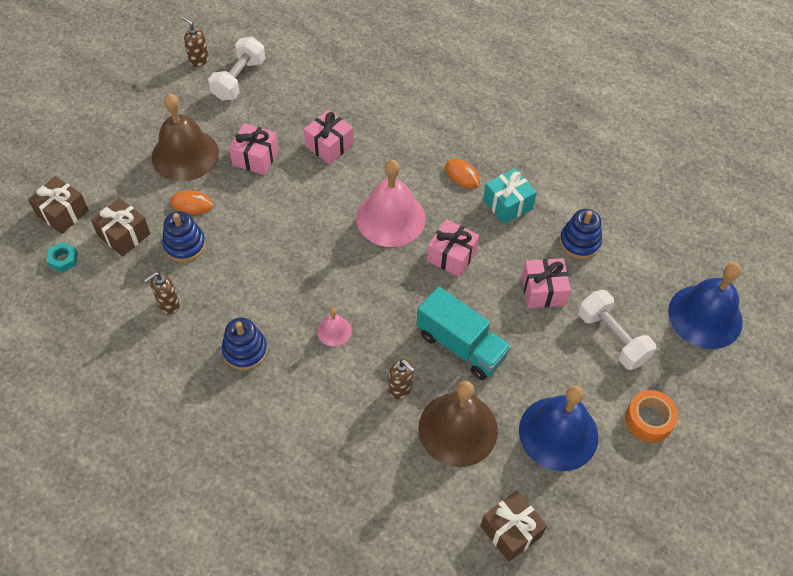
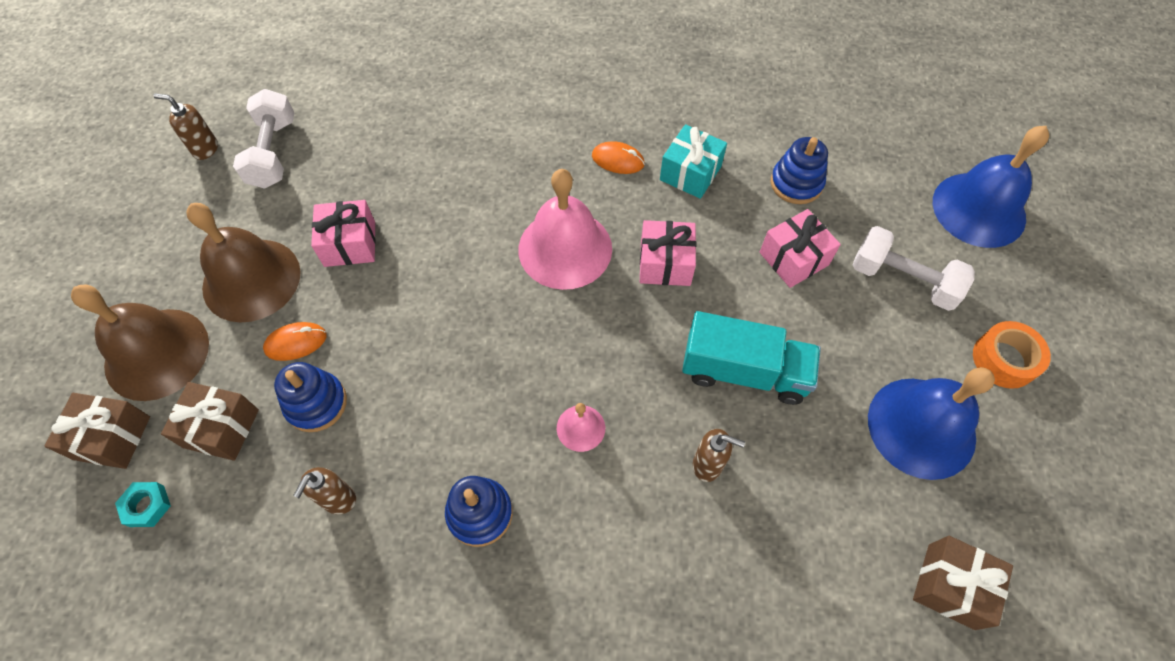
camera: 25 degrees left, 5 degrees up
(329, 145) = (437, 190): pink gift -> none
(458, 429) = (807, 482): brown bell -> brown bell (157, 353)

